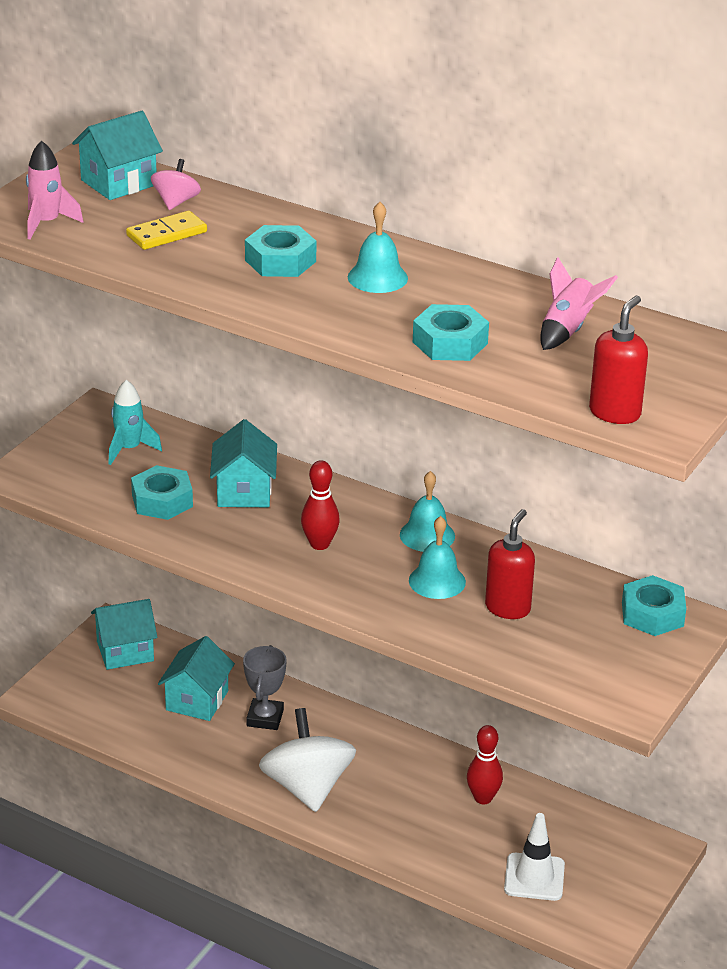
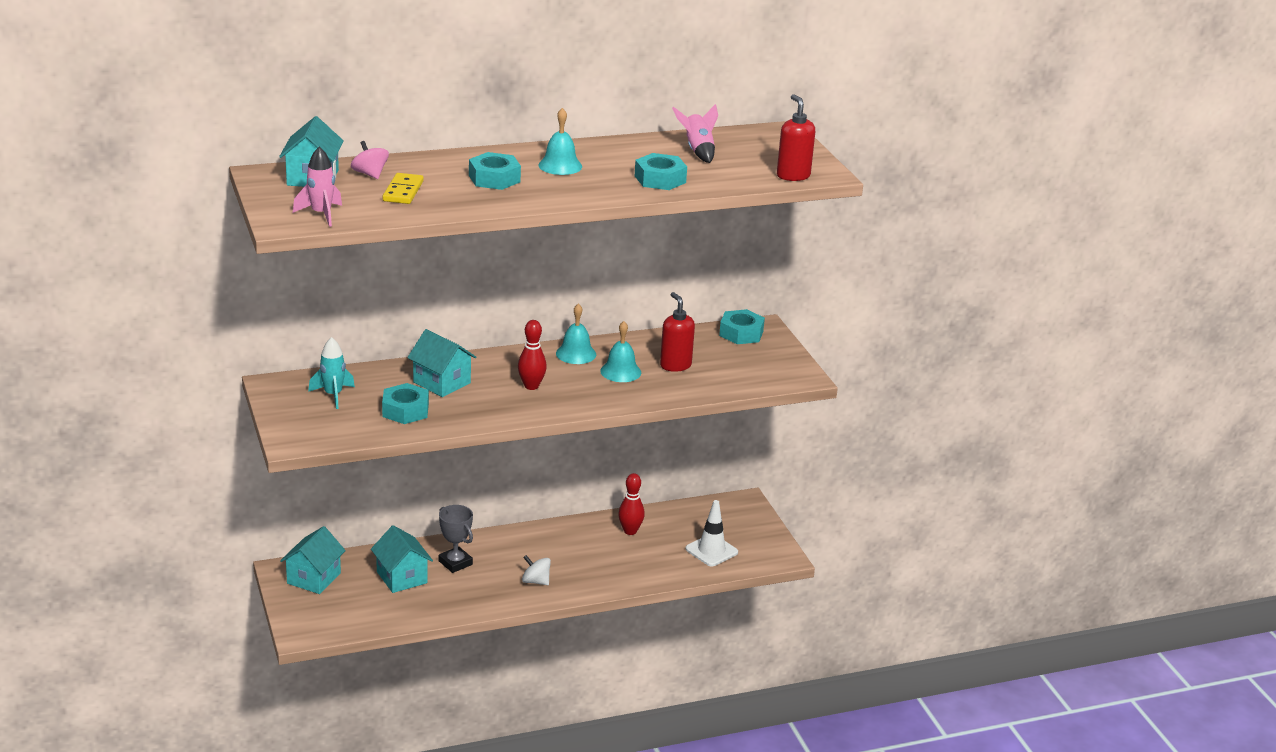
camera: 50 degrees left, 5 degrees down
(307, 787) = (536, 581): white spinning top -> white spinning top, size x0.48

